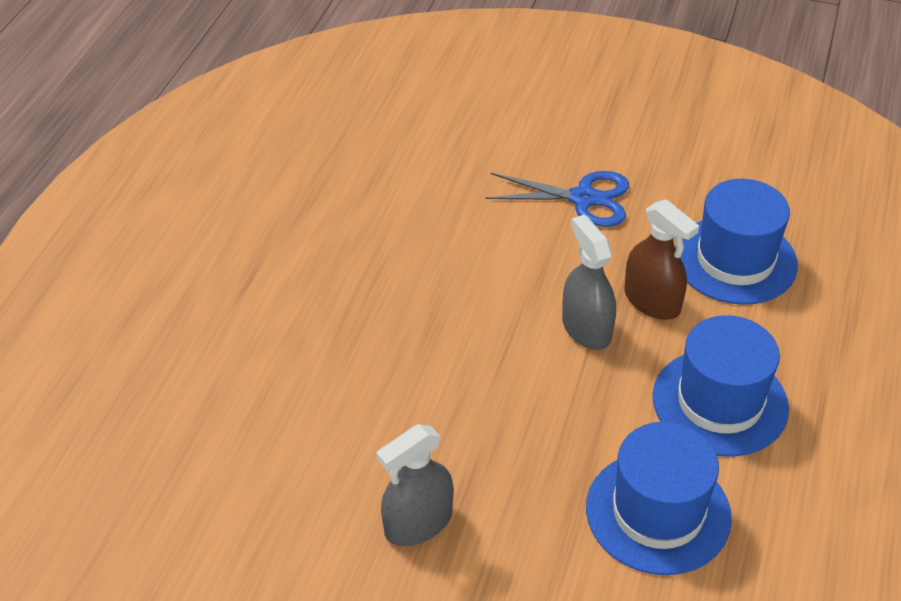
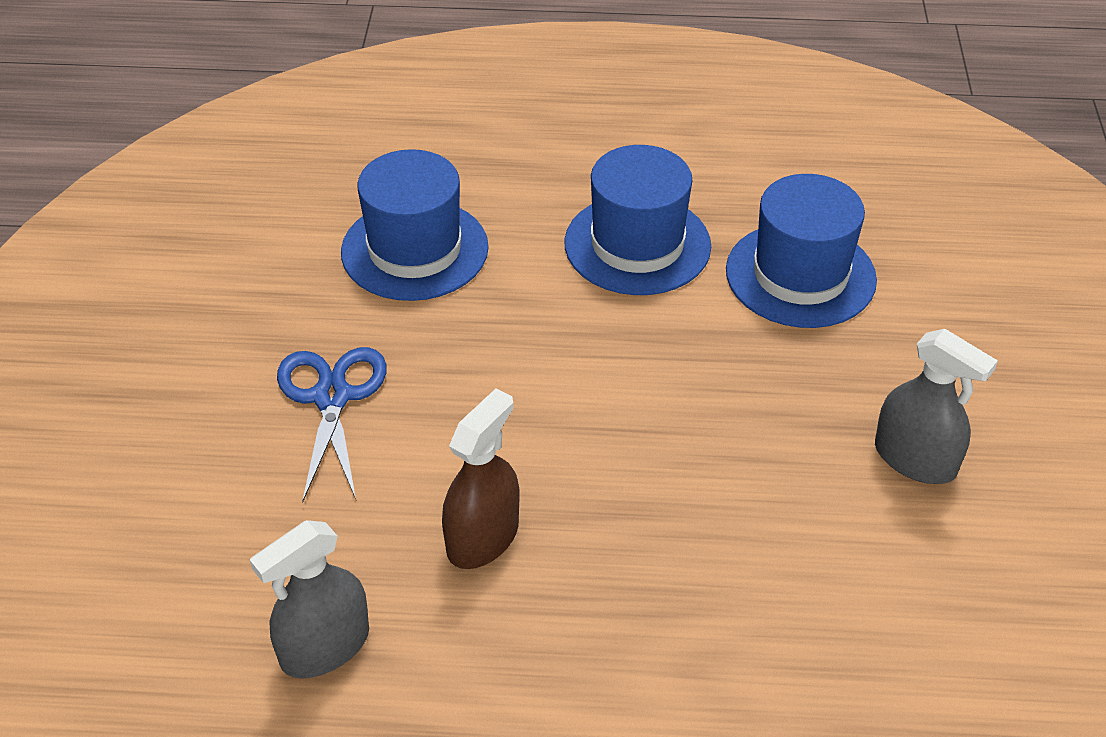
camera: 105 degrees left, 0 degrees up
(586, 328) = (568, 362): grey spray bottle -> grey spray bottle (325, 646)
(652, 301) = (504, 311): brown spray bottle -> brown spray bottle (482, 537)

